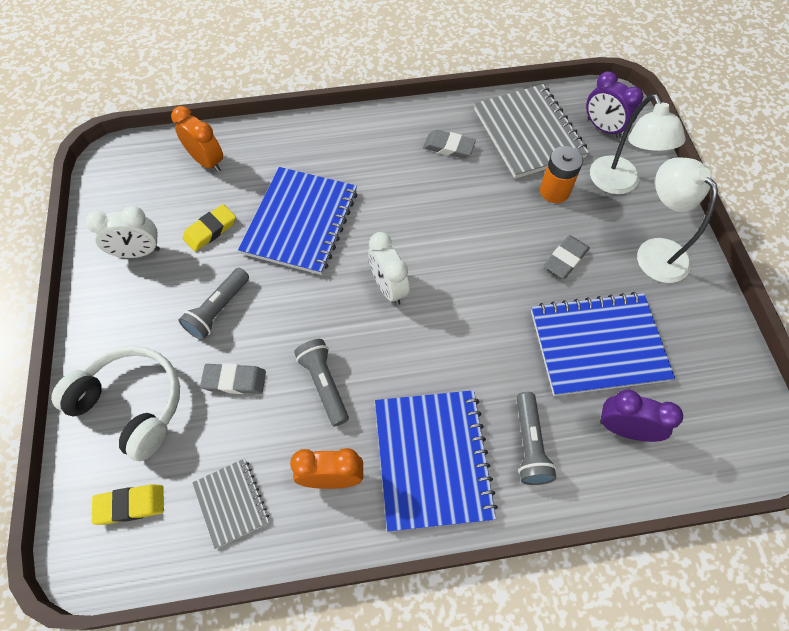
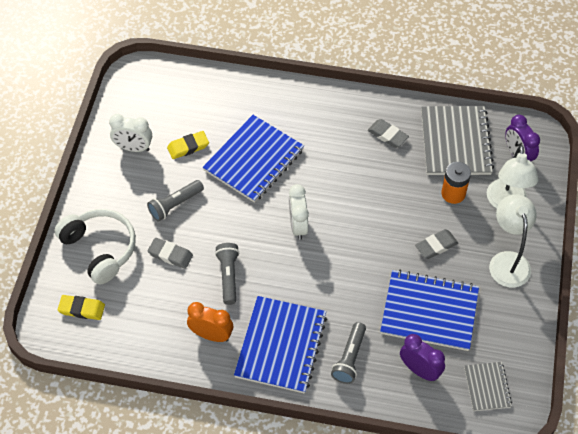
camera: 20 degrees right, 5 degrees down
(207, 162) = (202, 94): orange clock -> none
(231, 503) = (143, 328): grey notebook -> grey notebook (487, 387)

